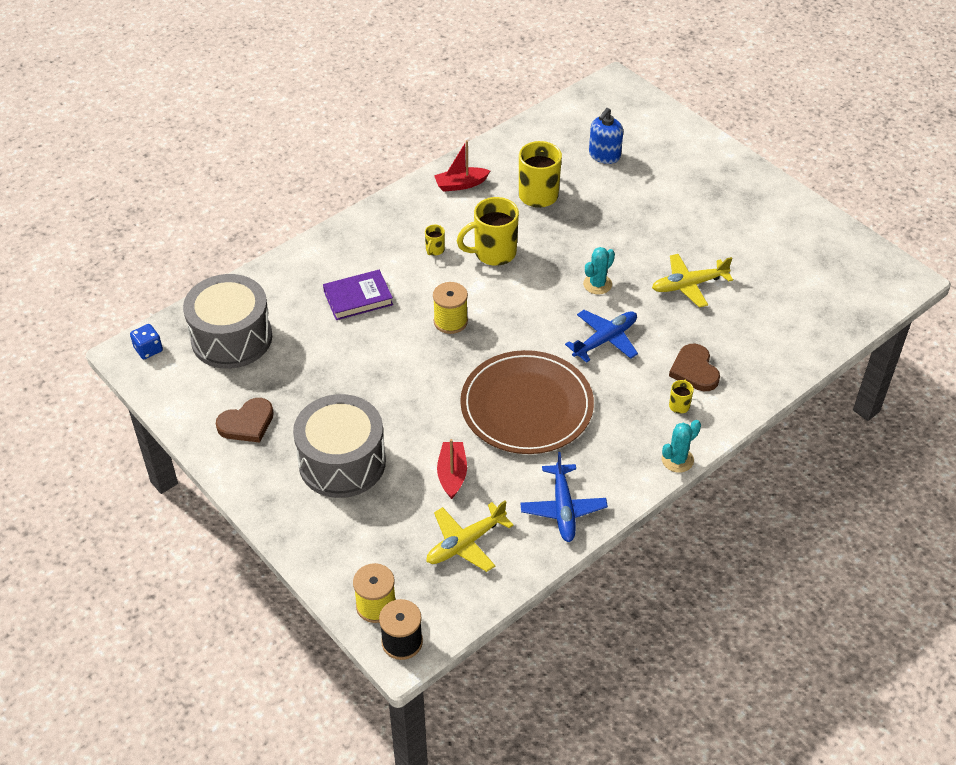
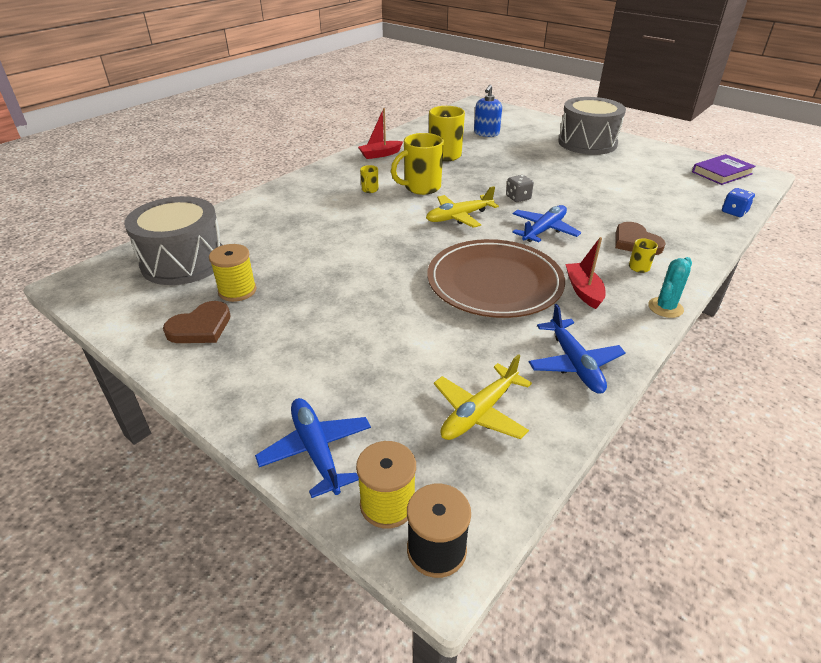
camera: 10 degrees left, 10 degrees down
(148, 349) = (93, 278): blue dice -> blue dice (734, 212)
(331, 557) = (316, 451): none -> blue plane
(342, 462) = (313, 350): grey drum -> grey drum (587, 143)
(358, 298) = (307, 224): purple book -> purple book (722, 173)
(450, 321) = (398, 231): yellow spool -> yellow spool (237, 291)
(452, 474) = (439, 346): red boat -> red boat (583, 291)
(597, 284) = (518, 198): turquoise cactus -> grey dice
(689, 285) = (594, 192): yellow plane -> yellow plane (459, 217)

